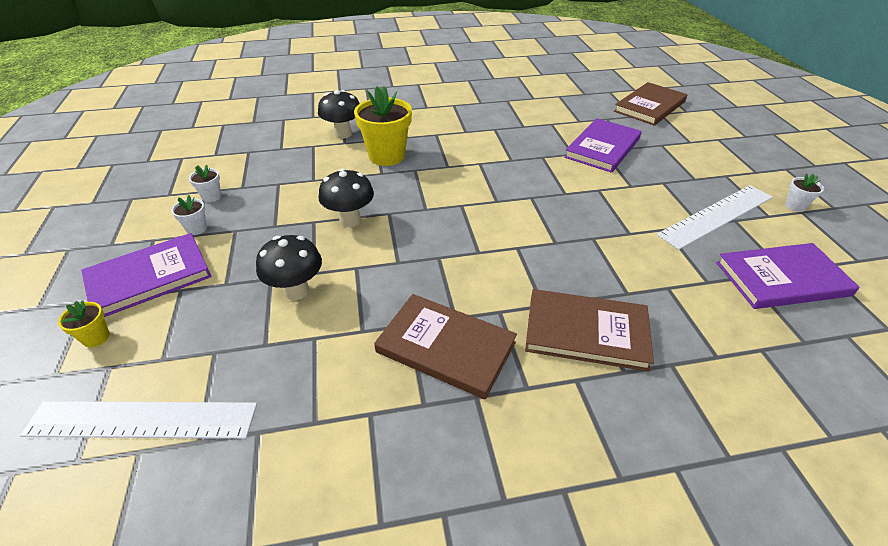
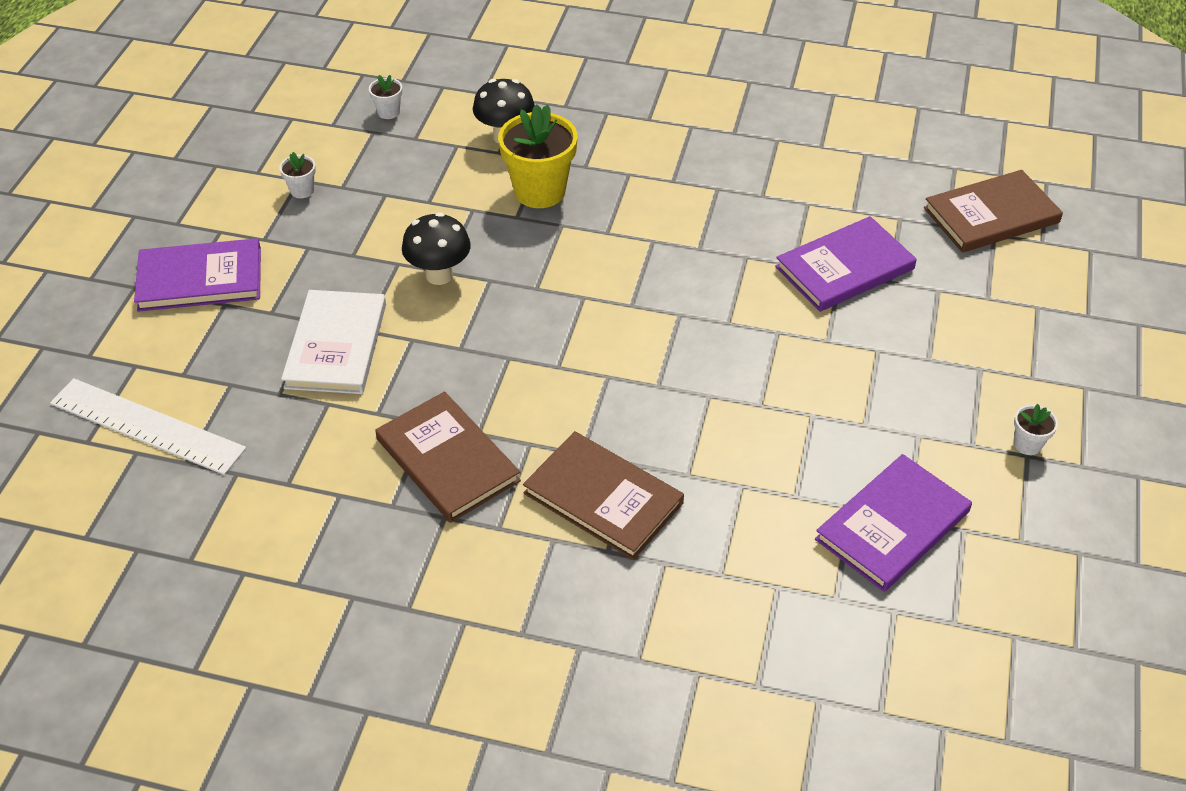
camera: 25 degrees right, 5 degrees up
(96, 337) = (132, 331): yellow flower pot -> none
(196, 229) = (269, 231): white flower pot -> white flower pot (388, 112)
(296, 291) = (336, 345): black mushroom -> white book
(716, 215) = (899, 420): white ruler -> none
(782, 279) = (892, 525): purple book -> purple book turned 60 degrees counterclockwise

